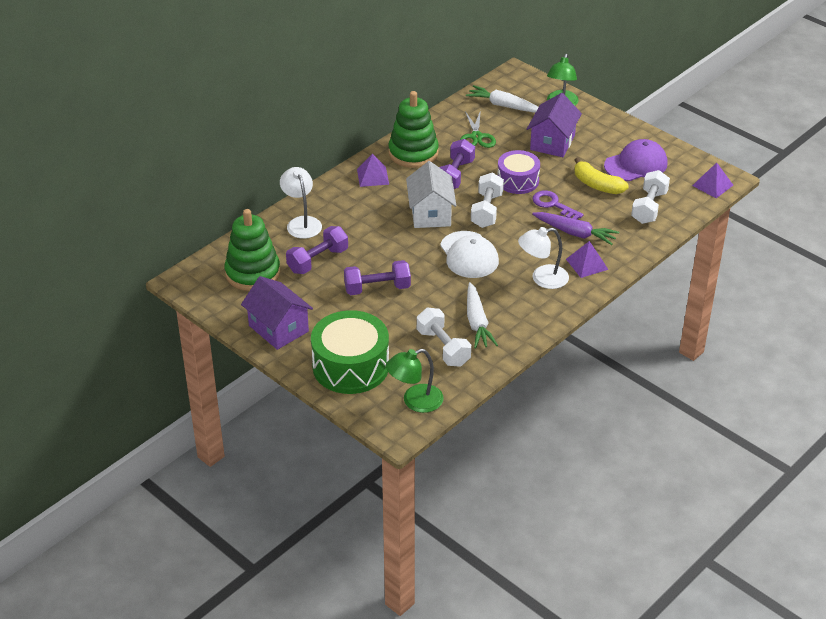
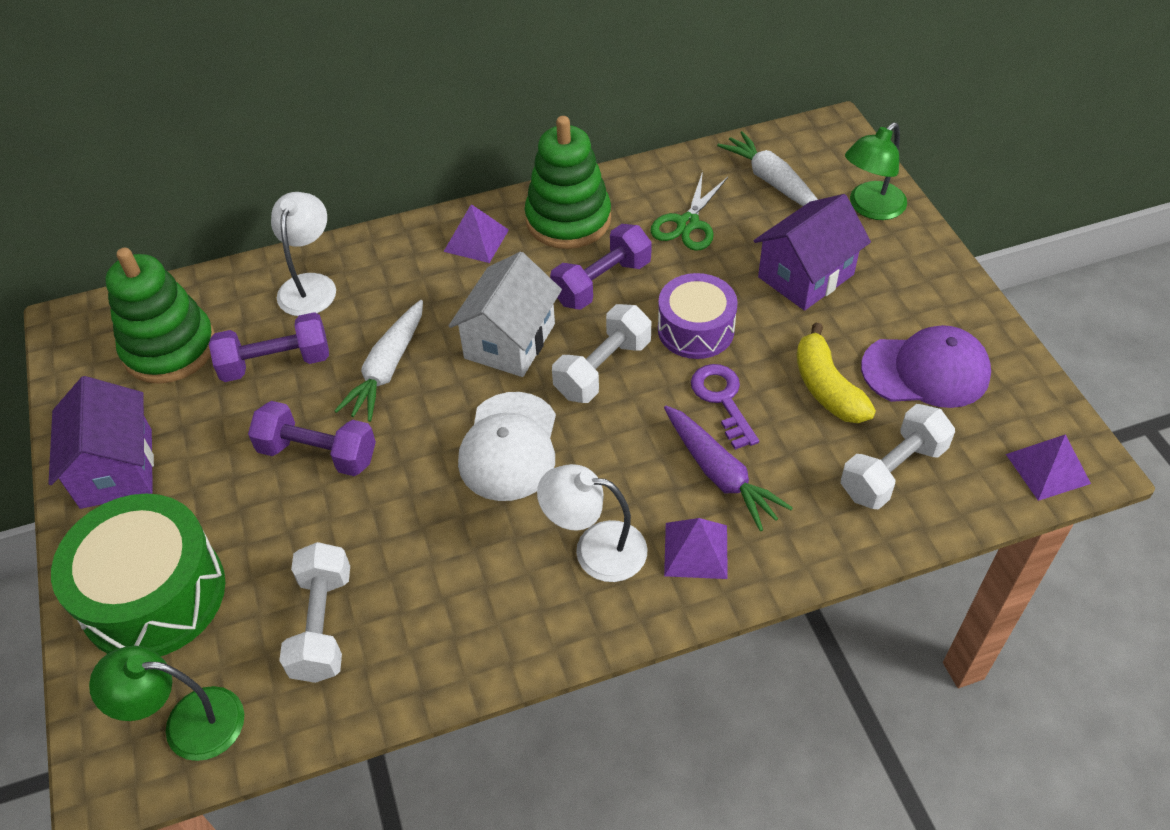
camera: 30 degrees right, 10 degrees up
(477, 322) = (418, 595): white carrot -> white carrot (387, 368)

